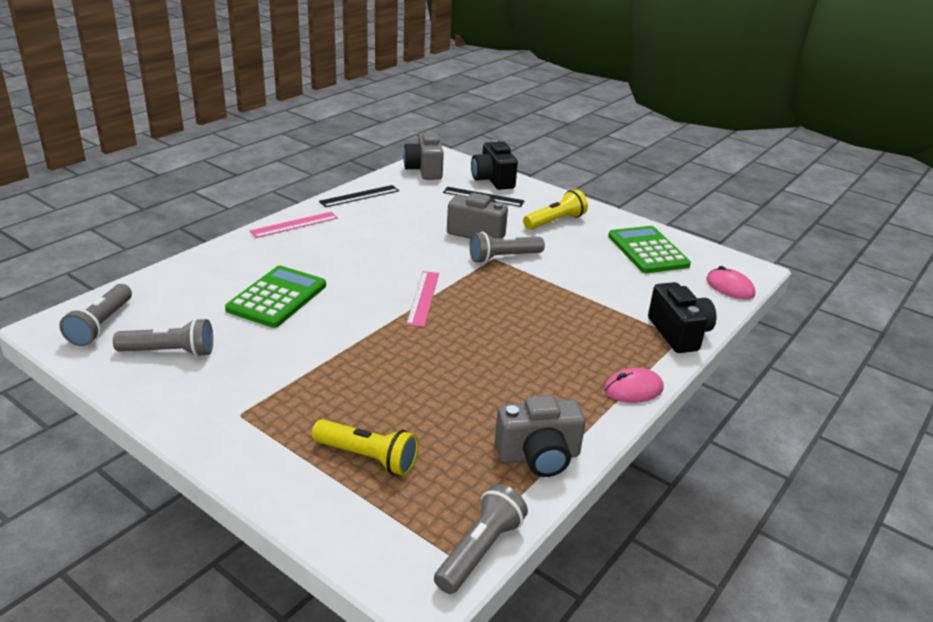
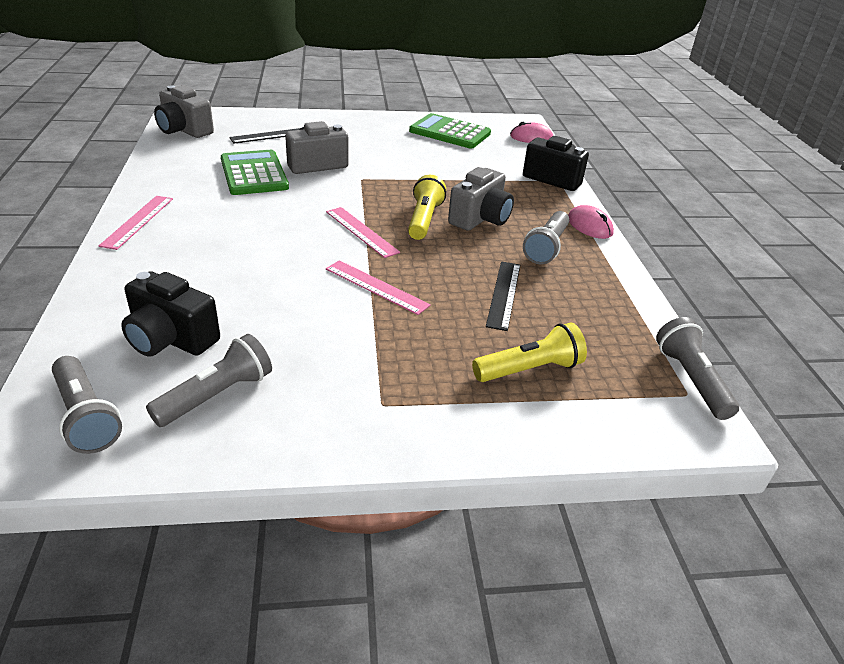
camera: 45 degrees left, 5 degrees up
(277, 297) = (237, 291): green calculator -> green calculator (254, 174)
(359, 196) = (160, 172): black ruler -> black ruler (504, 294)
(365, 341) = (376, 287): none -> pink ruler
(493, 180) = (258, 119): black camera -> black camera (171, 339)
(503, 257) = (367, 175): grey flashlight -> grey flashlight (546, 247)
(538, 456) = (616, 298): grey camera -> grey camera (480, 219)
(555, 222) = (358, 135): yellow flashlight -> yellow flashlight (424, 219)
(633, 389) = (589, 226): pink mouse -> pink mouse turned 60 degrees counterclockwise

